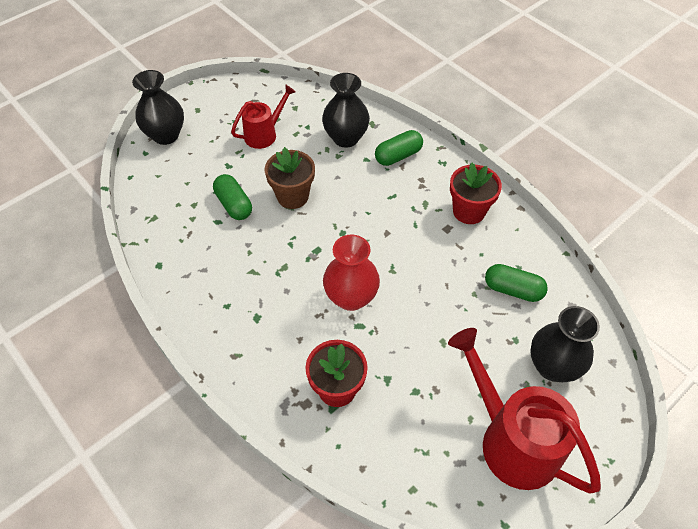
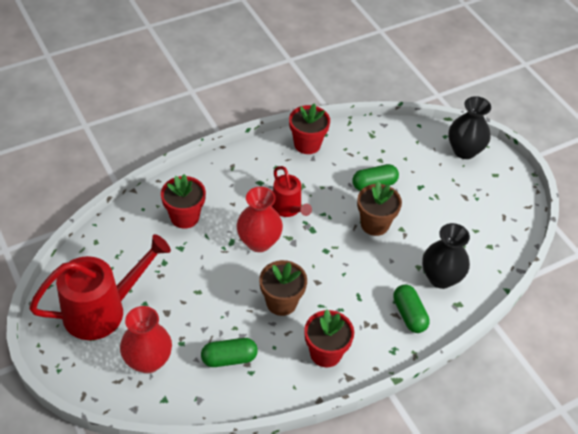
camera: 100 degrees right, 5 degrees down
(180, 280) = (307, 144): none -> red flower pot
(264, 134) = (456, 217): red watering can -> red watering can (288, 209)
(425, 259) = (281, 302): none -> brown flower pot
(513, 290) = (229, 358): green capsule -> green capsule turned 45 degrees clockwise
(552, 366) = (148, 361): black vase -> red vase

